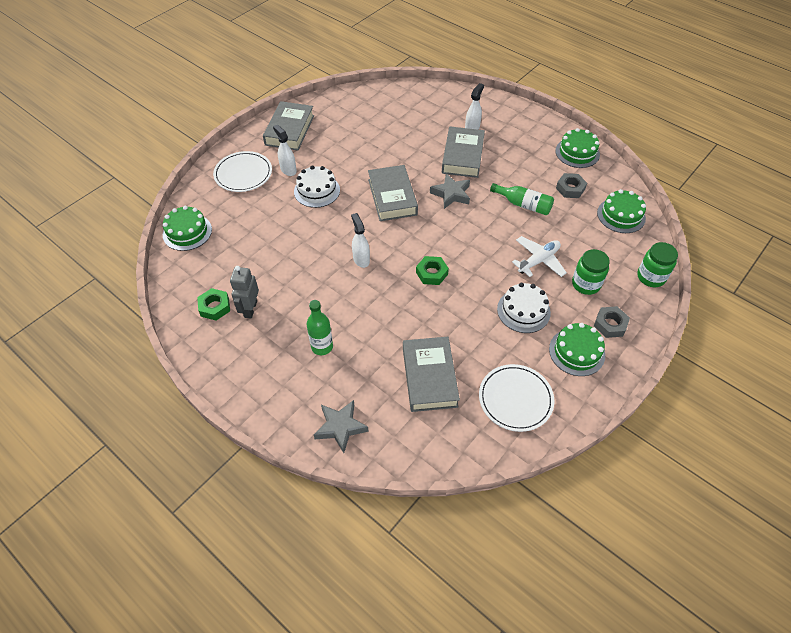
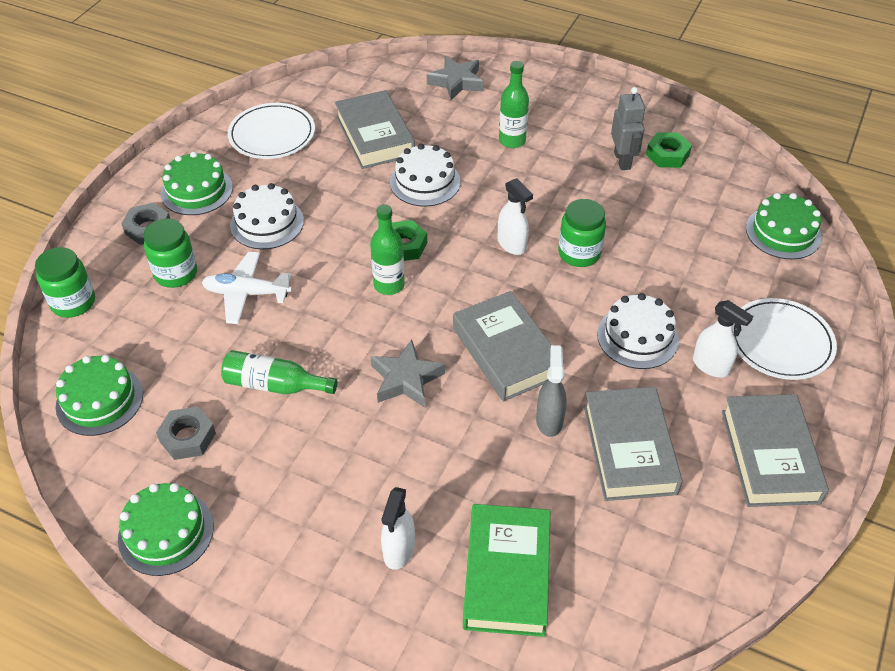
camera: 165 degrees right, 5 degrees down
(322, 244) = (579, 253): none -> green jar
(384, 162) = (549, 420): none -> grey spray bottle
(402, 322) = (425, 182): none -> white cake
(428, 113) = (506, 574): none -> green book
(448, 248) = (389, 285): none -> green bottle
(462, 156) = (403, 468): grey book -> grey book (629, 449)
(538, 261) = (247, 293): white plane -> white plane turned 60 degrees clockwise

